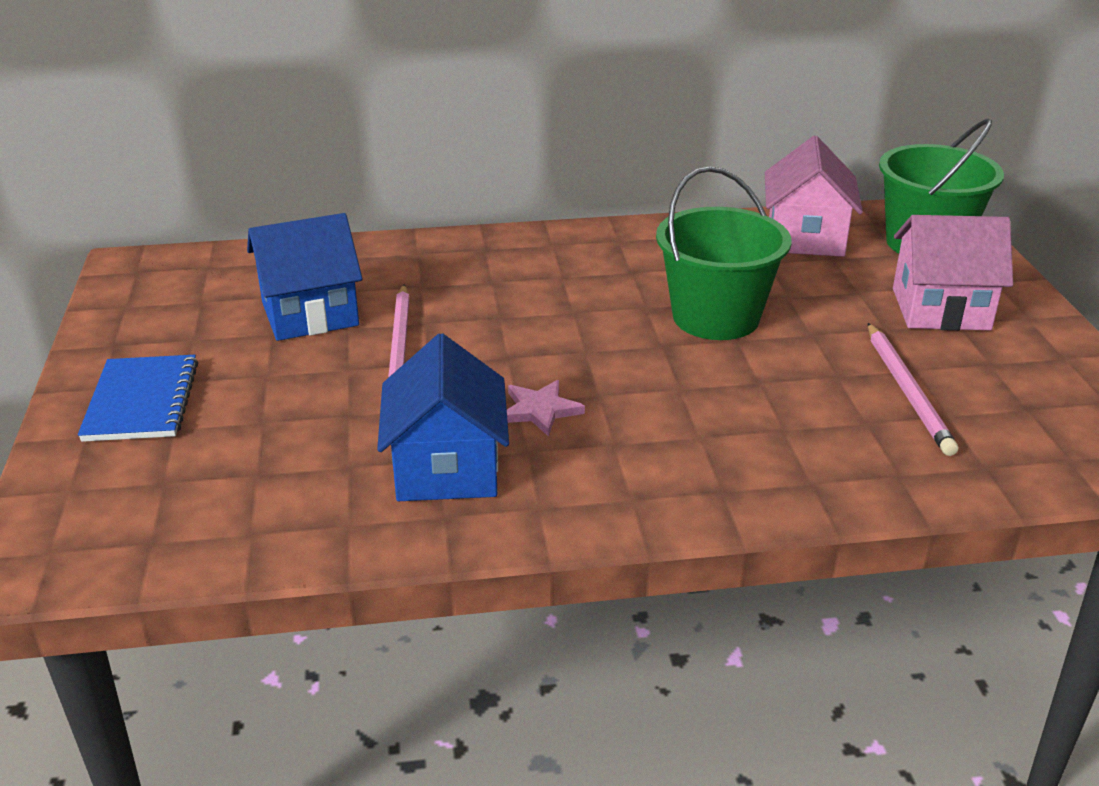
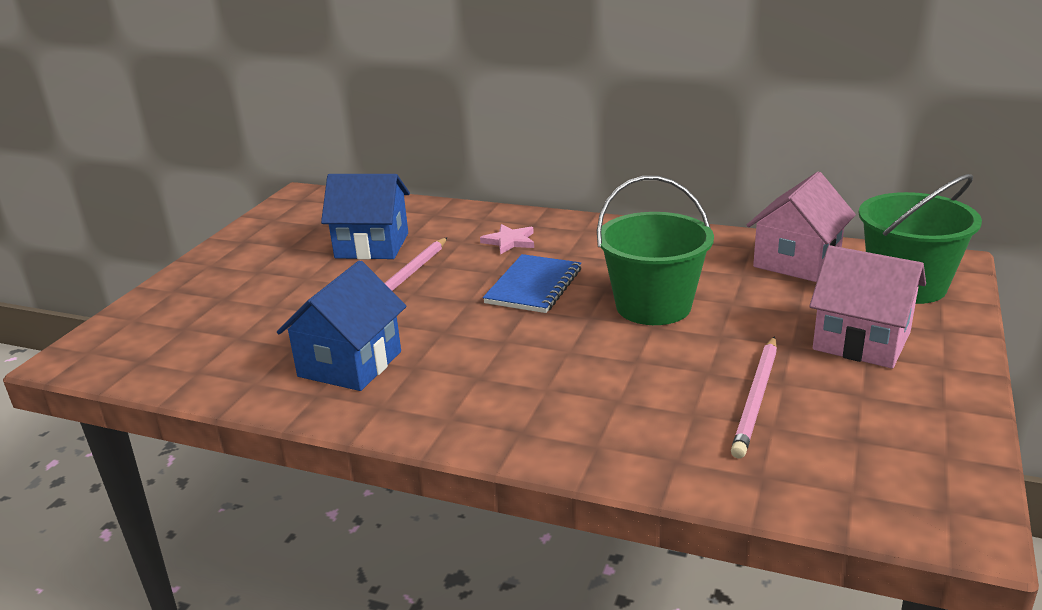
camera: 30 degrees right, 5 degrees down
(141, 401) = (222, 278): blue notebook -> blue notebook (533, 286)
(540, 410) = (451, 341): pink star -> pink star (510, 241)

